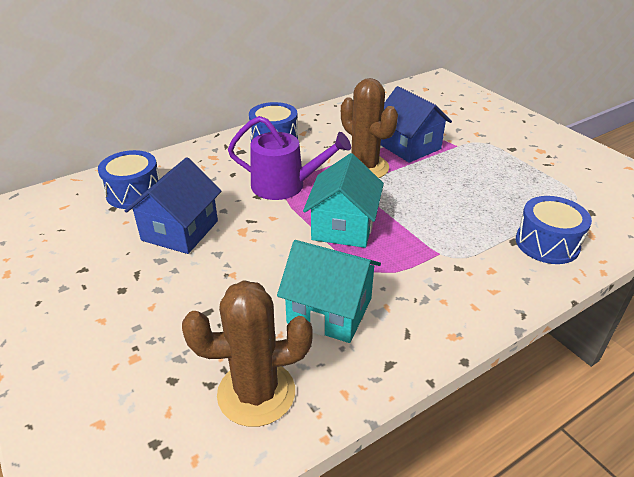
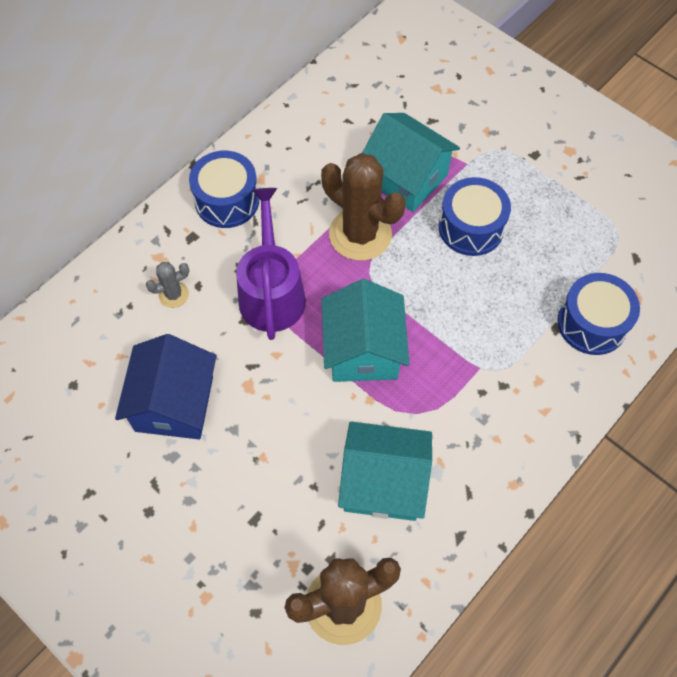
camera: 15 degrees left, 25 degrees up
(134, 193) = (87, 351): blue drum -> blue drum (471, 227)
(212, 175) = (173, 295): none -> grey cactus
(285, 185) = (271, 292): purple watering can -> purple watering can turned 90 degrees counterclockwise
(409, 146) = (406, 178): blue house -> turquoise house

